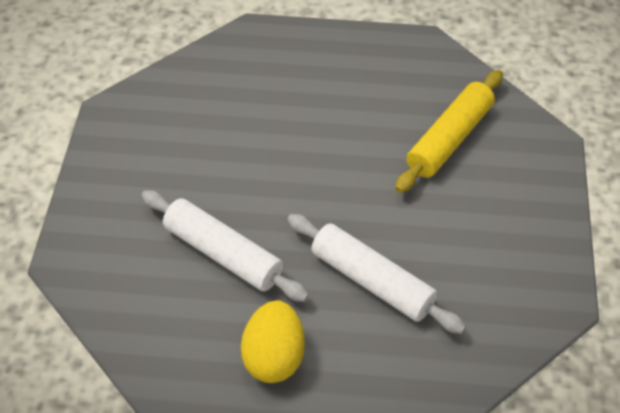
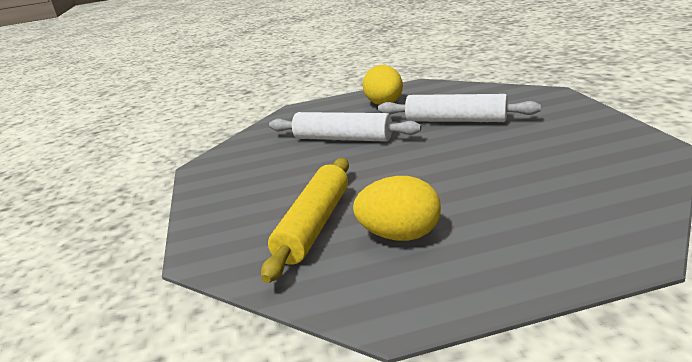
camera: 165 degrees right, 25 degrees down
(386, 101) = (400, 235): none -> yellow egg

